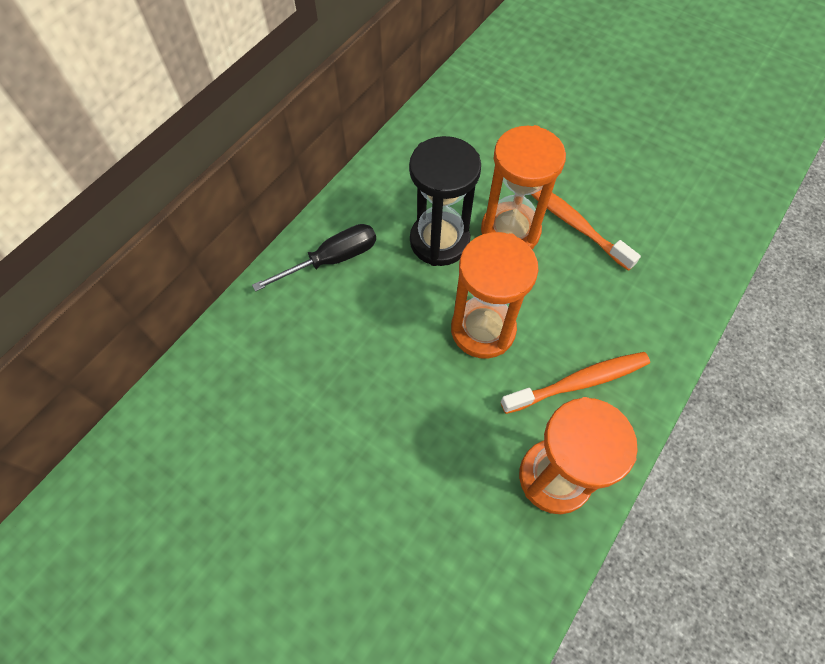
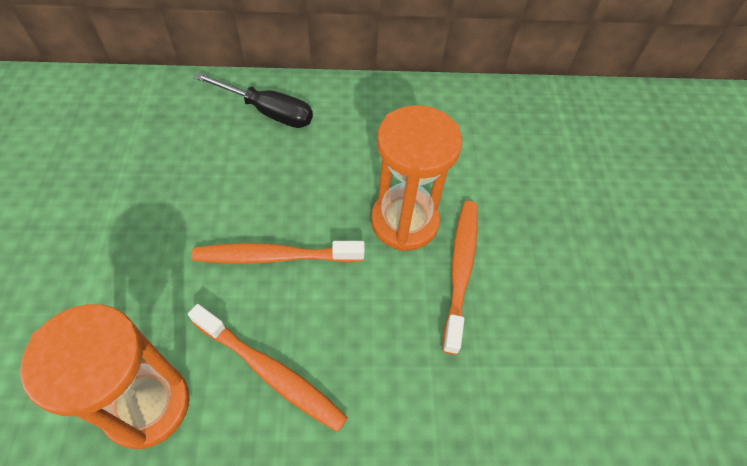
camera: 50 degrees right, 5 degrees down
(439, 241) = (347, 173): black hourglass -> none
(483, 329) = (275, 256): orange hourglass -> orange toothbrush

